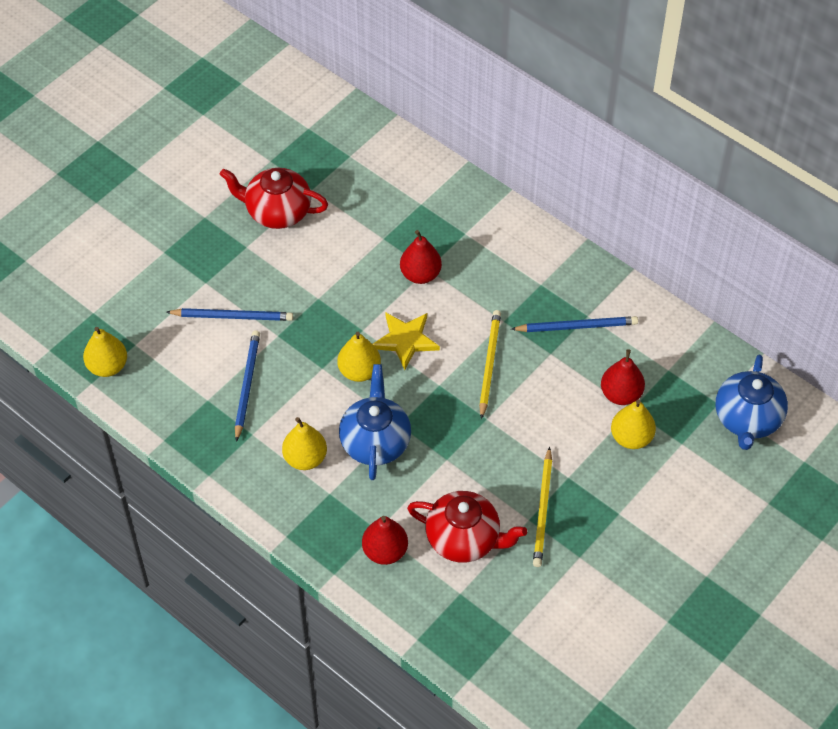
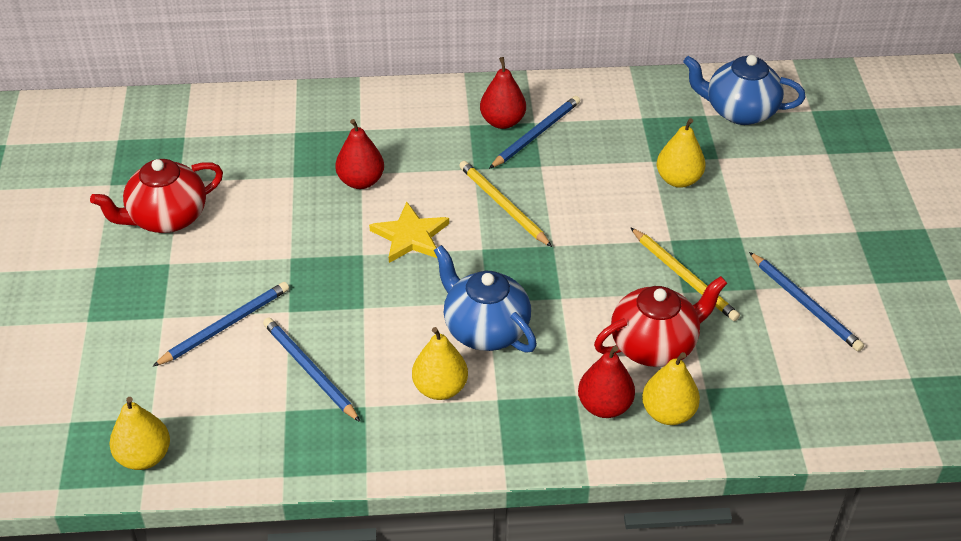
camera: 45 degrees left, 10 degrees down
(359, 371) = (400, 286): yellow pear -> yellow pear (668, 413)
(598, 595) = (805, 304): none -> blue pencil
(621, 394) = (631, 156): red pear -> red pear (502, 122)
(747, 419) = (739, 111): blue teapot -> blue teapot turned 135 degrees clockwise

